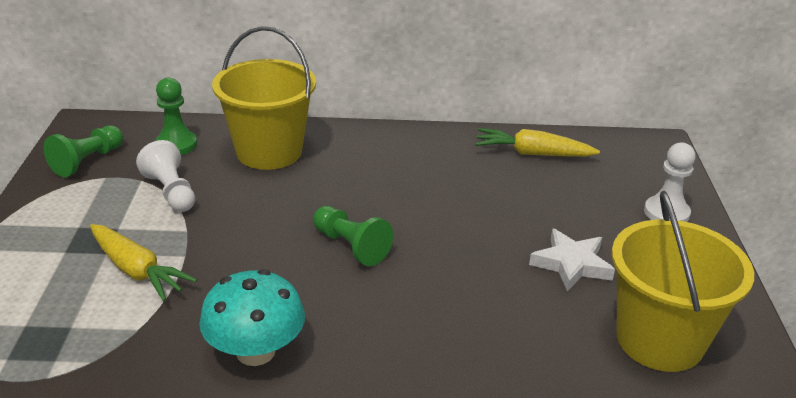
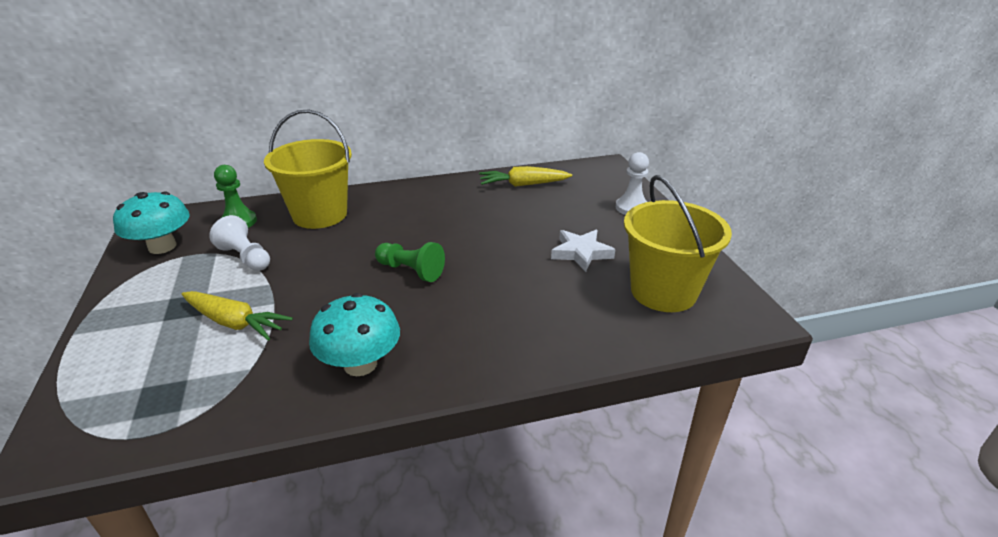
camera: 15 degrees left, 0 degrees up
(87, 161) = (162, 246): green pawn -> turquoise mushroom

